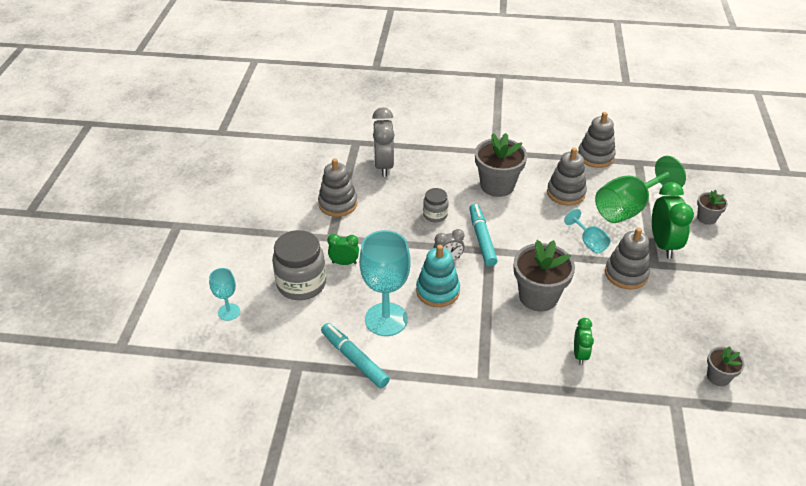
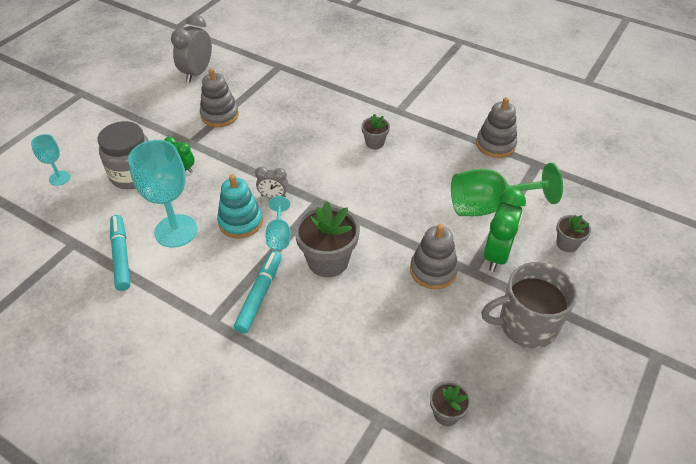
camera: 25 degrees right, 5 degrees up
(384, 166) = (286, 94): grey clock -> grey clock (197, 73)
(435, 215) = (295, 152): grey jar -> none
(481, 239) = (319, 188): turquoise marker -> turquoise marker (259, 295)
(497, 185) = (374, 143): grey flower pot -> grey flower pot, size x0.53
(566, 193) = (436, 171): grey stacking toy -> none
(580, 354) = (322, 332): green clock -> none
(589, 242) = (420, 226): turquoise goblet -> turquoise goblet (279, 235)
(723, 289) = (526, 324): none -> grey mug

